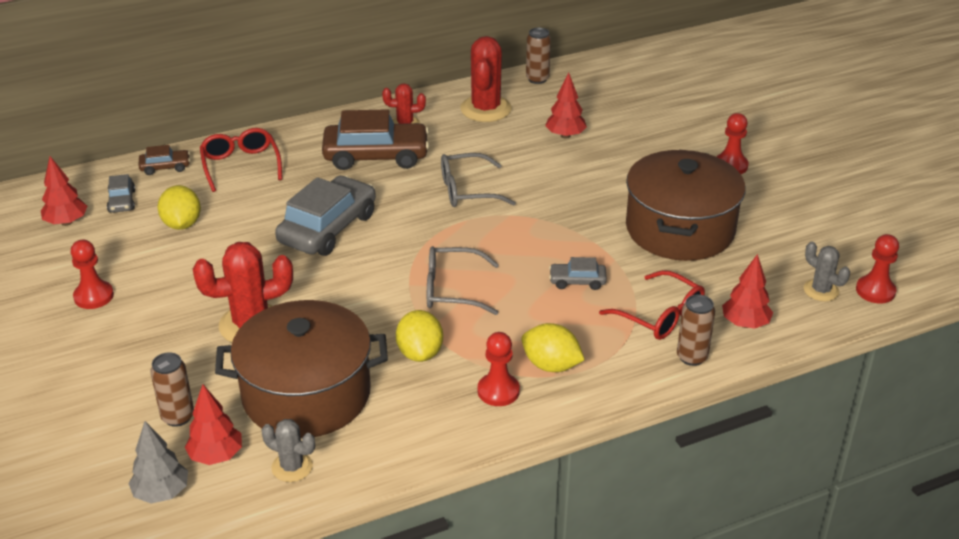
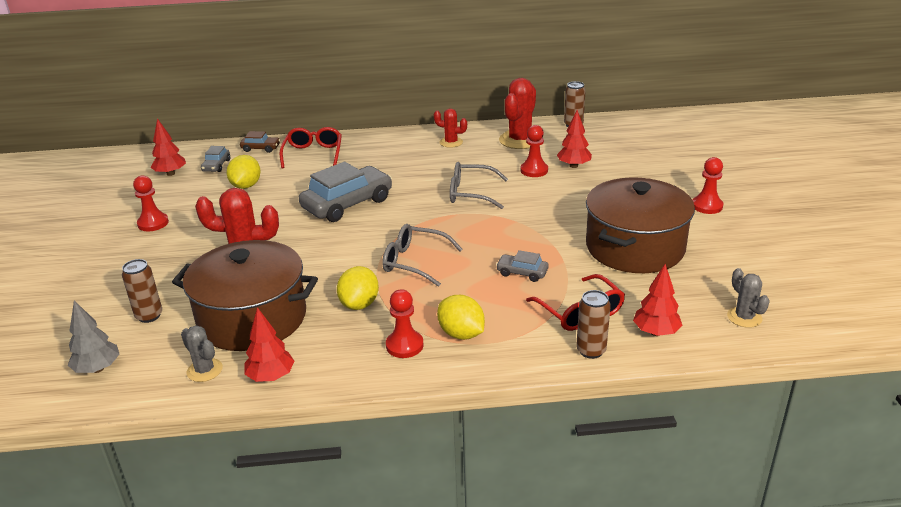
camera: 20 degrees right, 5 degrees down
(216, 456) = (155, 350): red tree -> red tree (271, 377)
(376, 156) = (415, 161): brown car -> none
(875, 291) = (799, 327): red pawn -> red pawn (534, 170)

